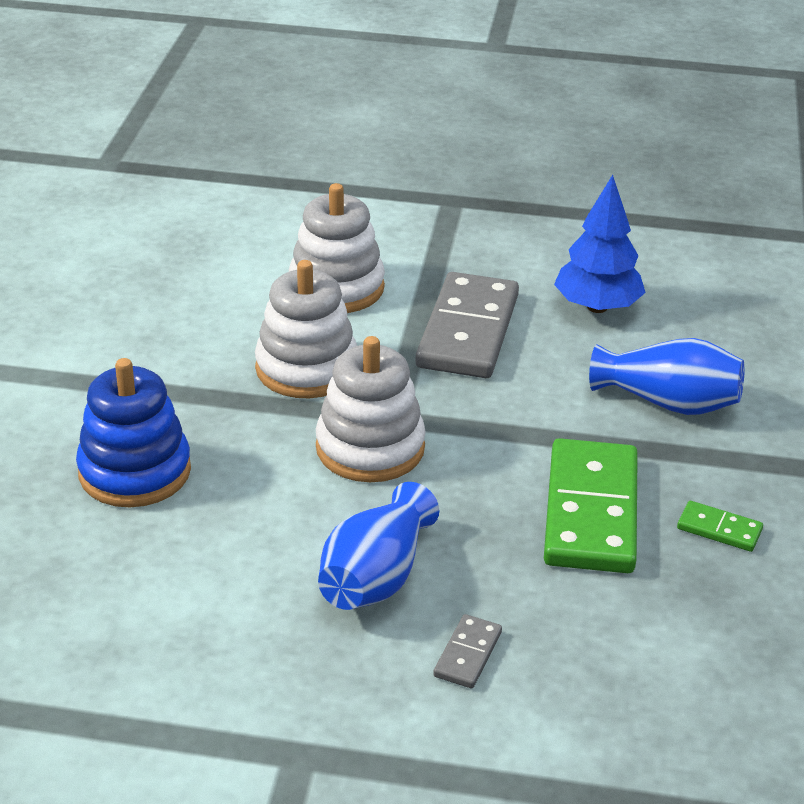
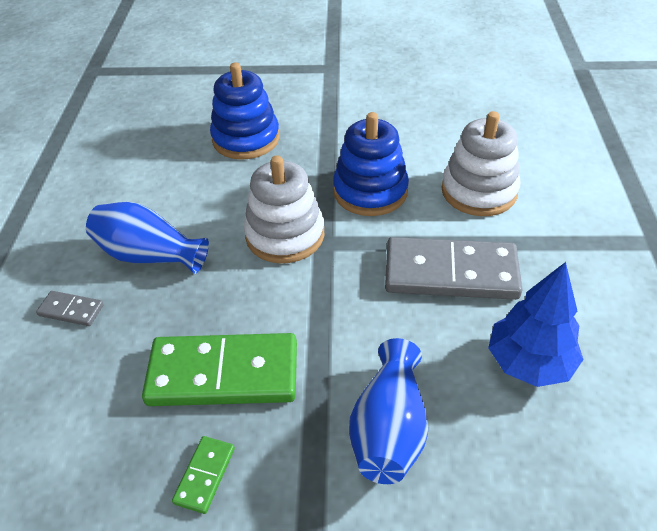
camera: 85 degrees right, 10 degrees up
(306, 368) = (370, 191): white stacking toy -> blue stacking toy

